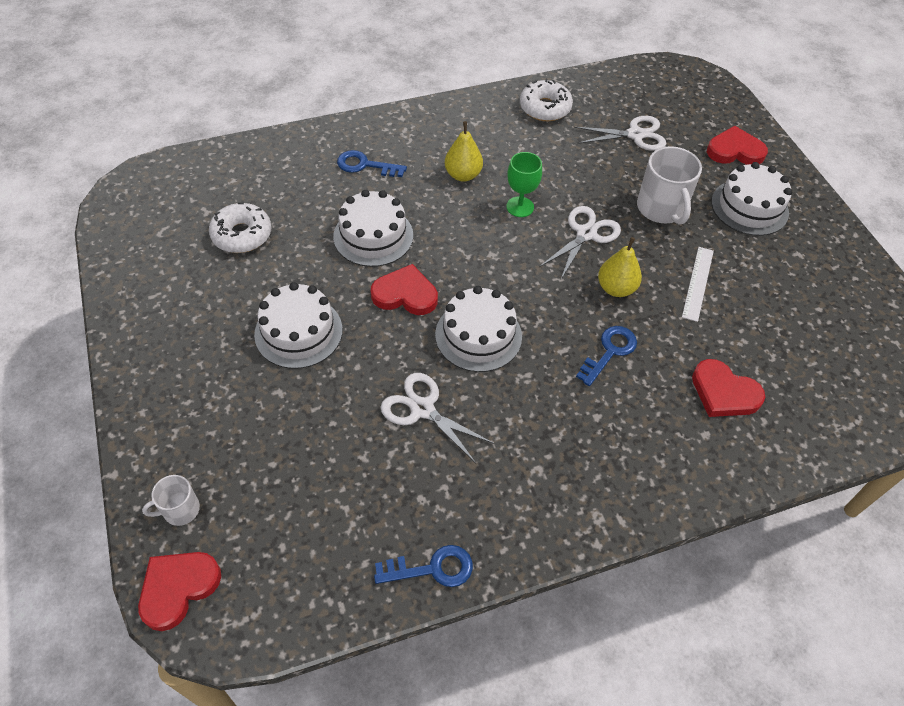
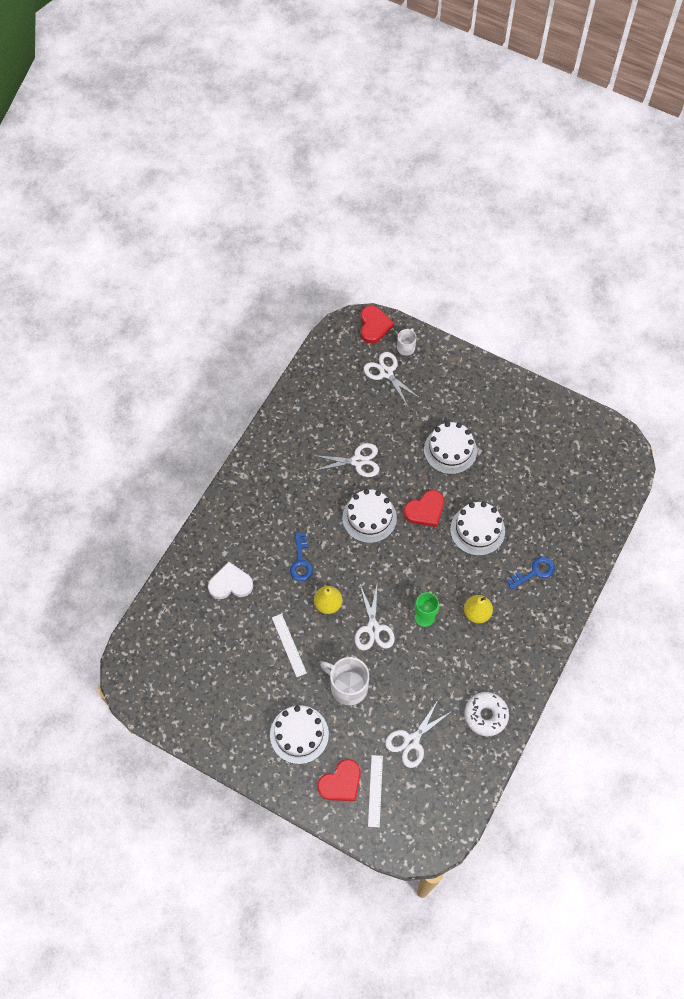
camera: 140 degrees right, 10 degrees up
(242, 235) = (538, 474): white donut -> none
(251, 496) = (386, 373): none -> white scissors
(432, 568) = (290, 404): blue key -> none
(704, 127) = (375, 790): none -> white ruler
(724, 392) = (230, 583): red heart -> white heart

